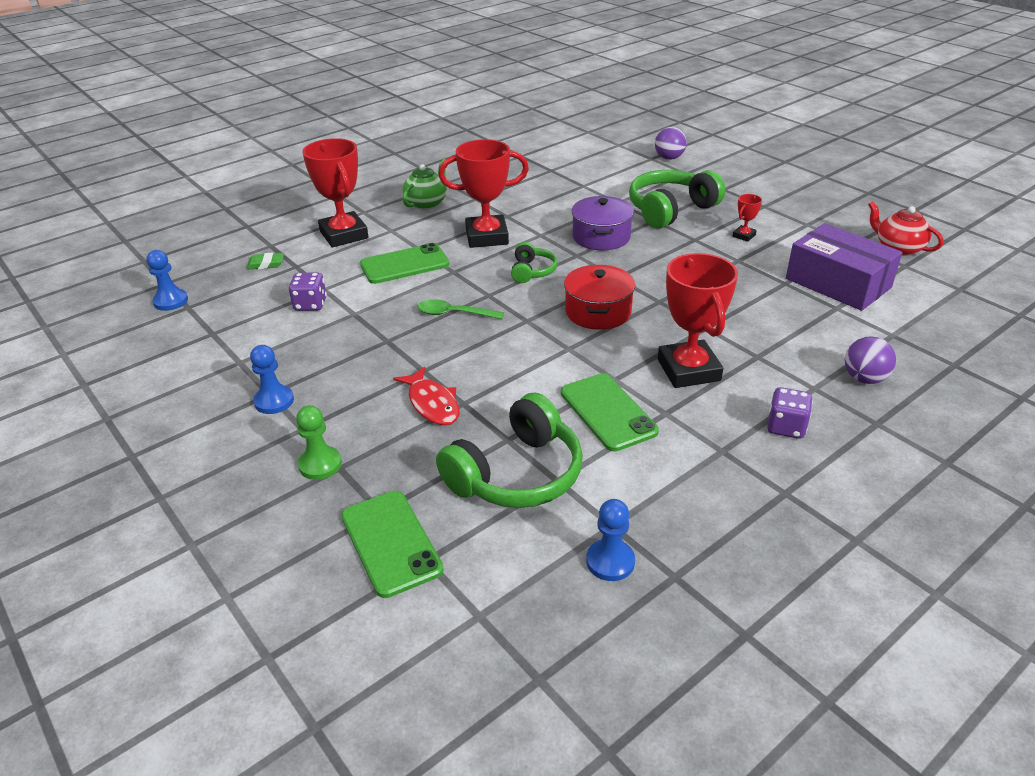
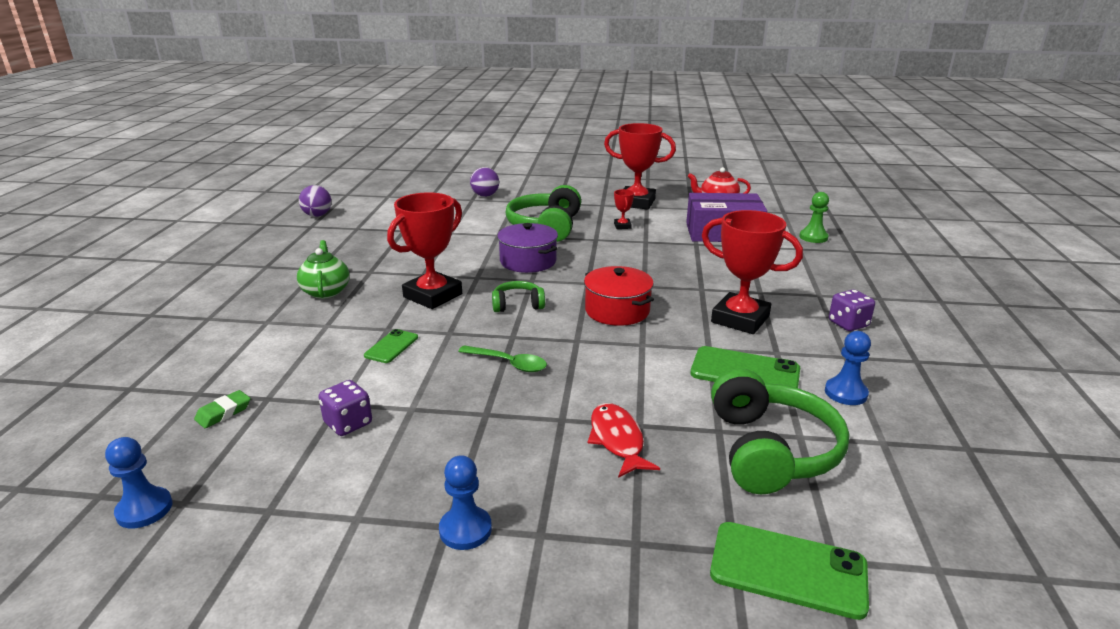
camera: 45 degrees left, 10 degrees down
(320, 464) = (615, 553): green pawn -> green pawn (813, 237)
(344, 235) = (278, 349): red trophy -> red trophy (636, 202)
(404, 264) = (391, 346): green phone -> green phone, size x0.58
(432, 404) = (617, 440): red fish -> red fish turned 120 degrees counterclockwise
(454, 314) = (509, 363): green spoon -> green spoon turned 120 degrees counterclockwise
(532, 271) = (517, 305): green headphones -> green headphones turned 60 degrees counterclockwise
(610, 561) = (926, 466): blue pawn -> blue pawn (845, 393)
(864, 378) = (831, 277): purple ball -> purple ball (317, 215)

